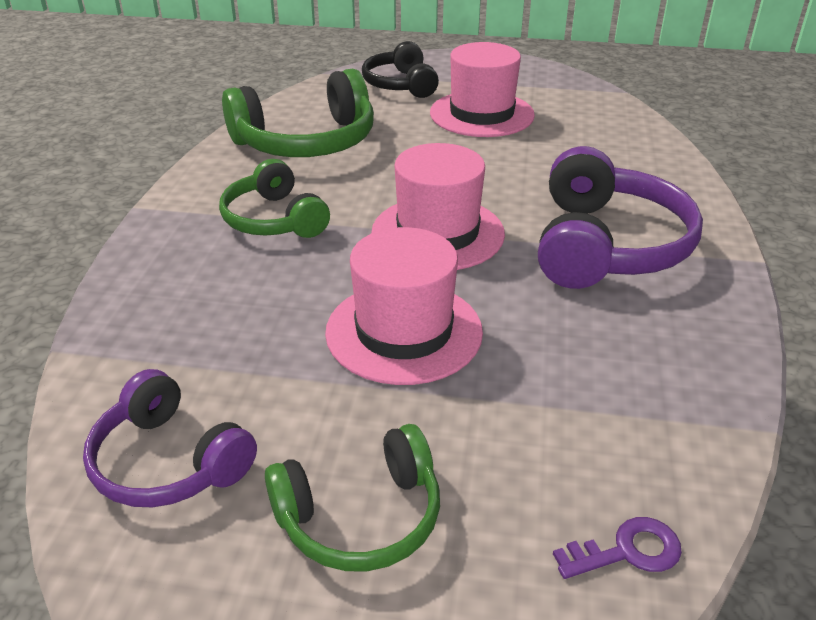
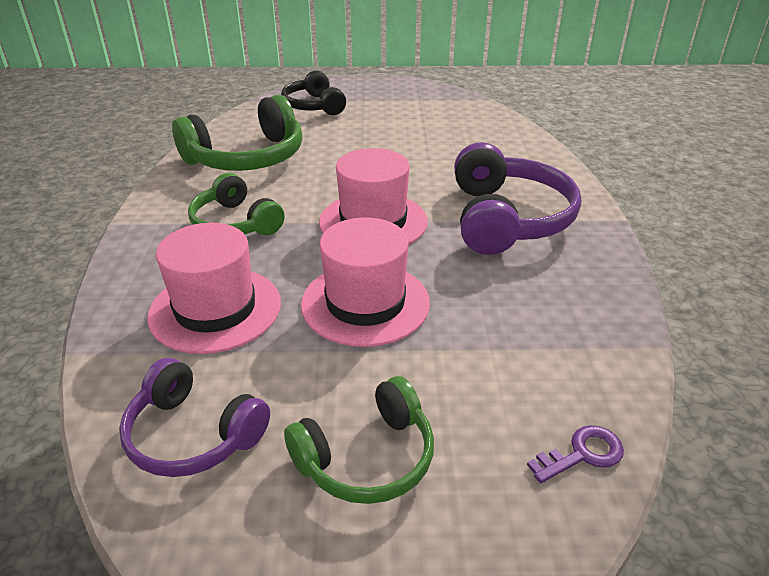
camera: 10 degrees left, 0 degrees up
(481, 114) = (385, 124): pink hat -> pink hat (215, 309)

